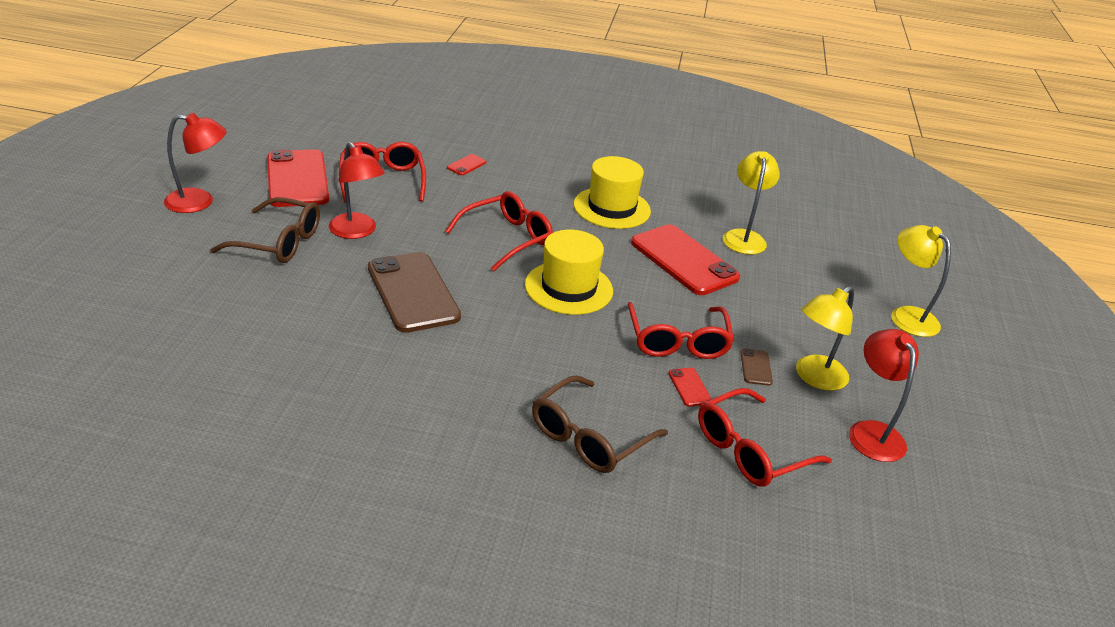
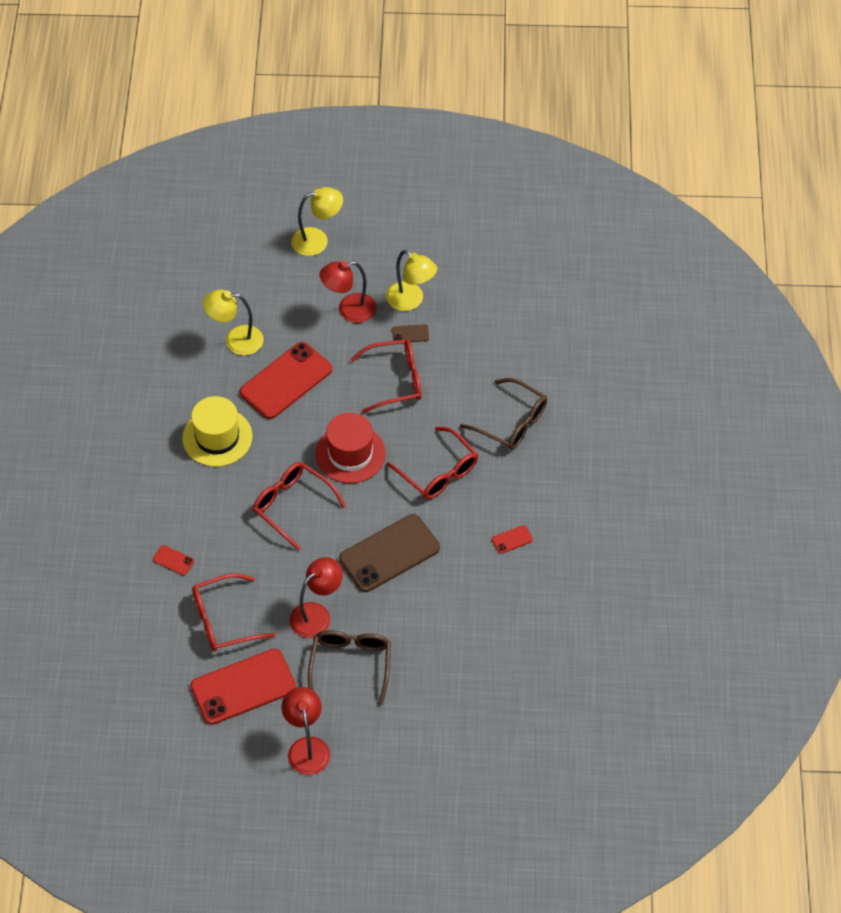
camera: 95 degrees left, 20 degrees up
(569, 288) = (350, 454): yellow hat -> red hat
(689, 387) = (444, 371): red phone -> red phone (512, 539)
(750, 450) = (495, 337): red glasses -> red glasses (438, 472)
(871, 432) = (456, 273): red lamp -> red lamp (349, 310)
(906, 316) = (317, 240): yellow lamp -> yellow lamp turned 150 degrees counterclockwise

